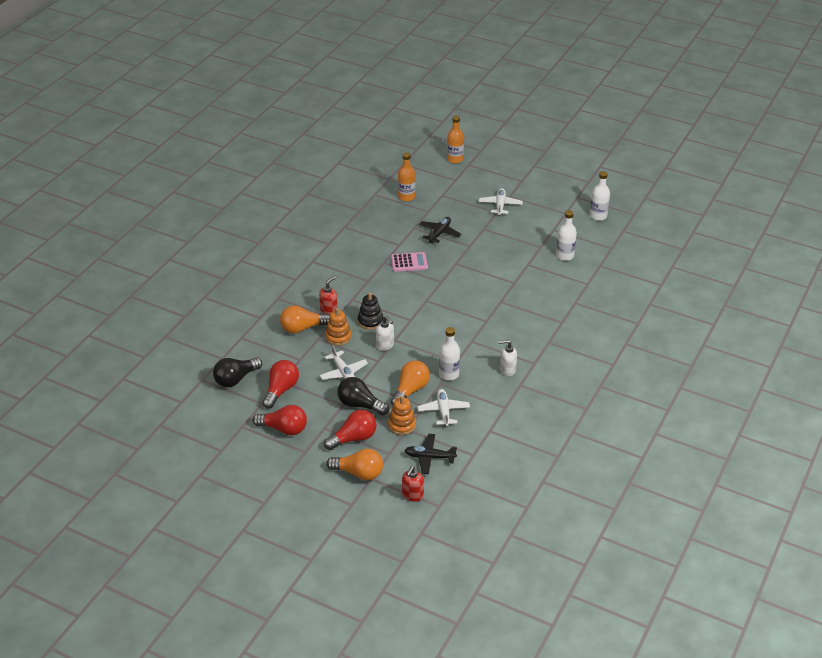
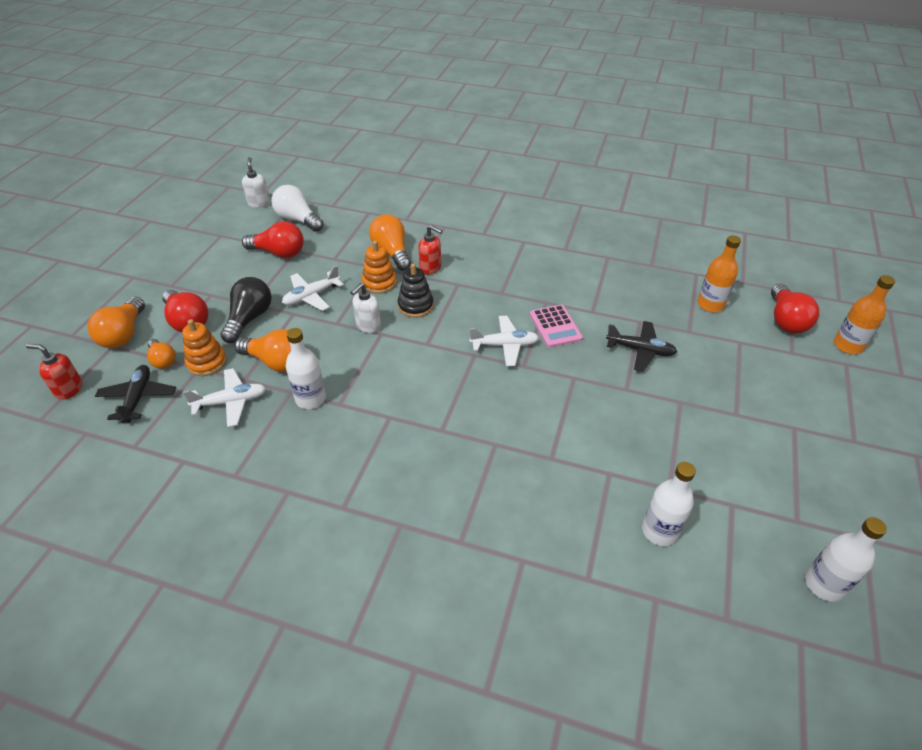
camera: 80 degrees right, 5 degrees up
(236, 379) = (298, 219): black light bulb -> white light bulb
(284, 429) = (212, 264): red light bulb -> red light bulb (785, 320)
(394, 448) = (163, 360): none -> orange light bulb
(500, 205) = (758, 417): white plane -> white plane (504, 345)
(507, 370) = (323, 470): white soap dispenser -> white soap dispenser (259, 203)

